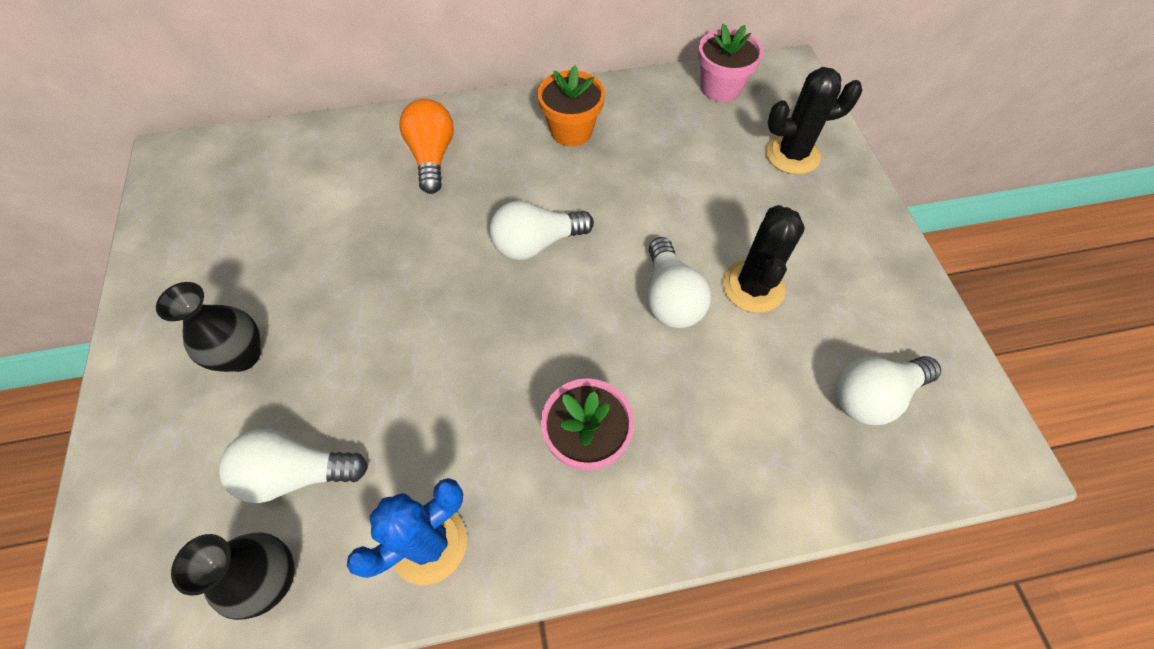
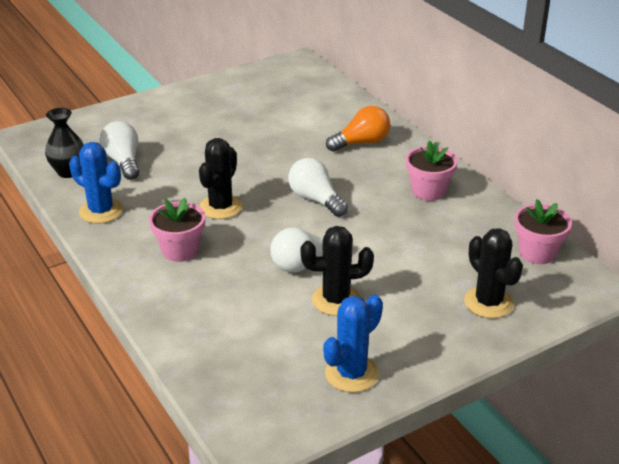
camera: 70 degrees right, 25 degrees down
(242, 355) = (182, 125): black vase -> none
(501, 359) = (221, 207): none -> black cactus
(571, 131) = (428, 191): orange flower pot -> pink flower pot
(872, 396) = (271, 370): white light bulb -> none
(889, 313) = (351, 374): none -> blue cactus

